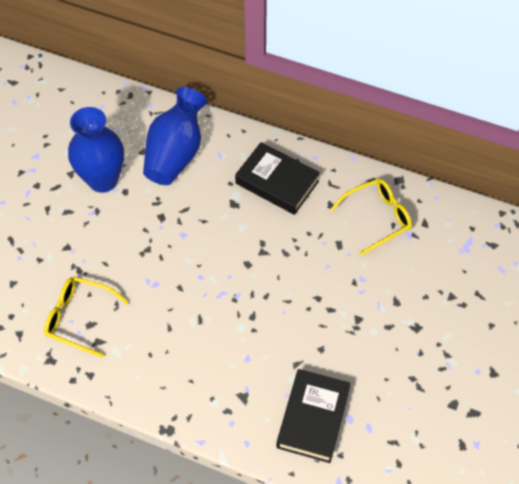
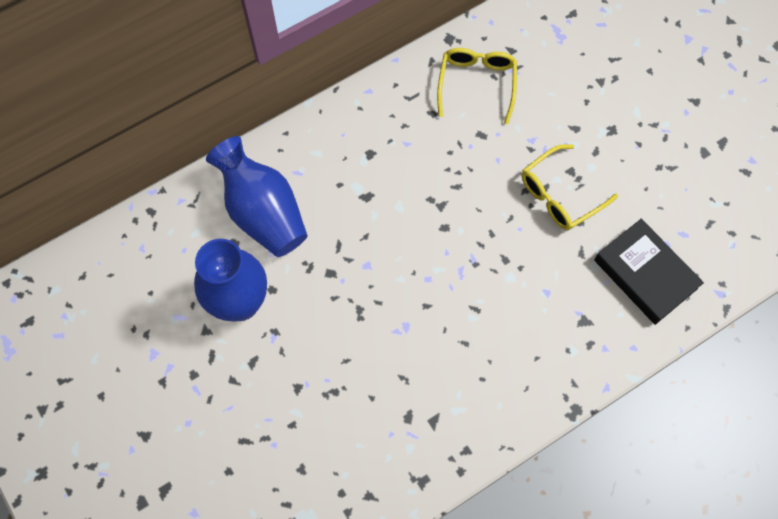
camera: 55 degrees left, 10 degrees up
(79, 318) = (393, 424): yellow glasses -> yellow glasses (559, 195)
(277, 182) = (371, 142): black book -> none

